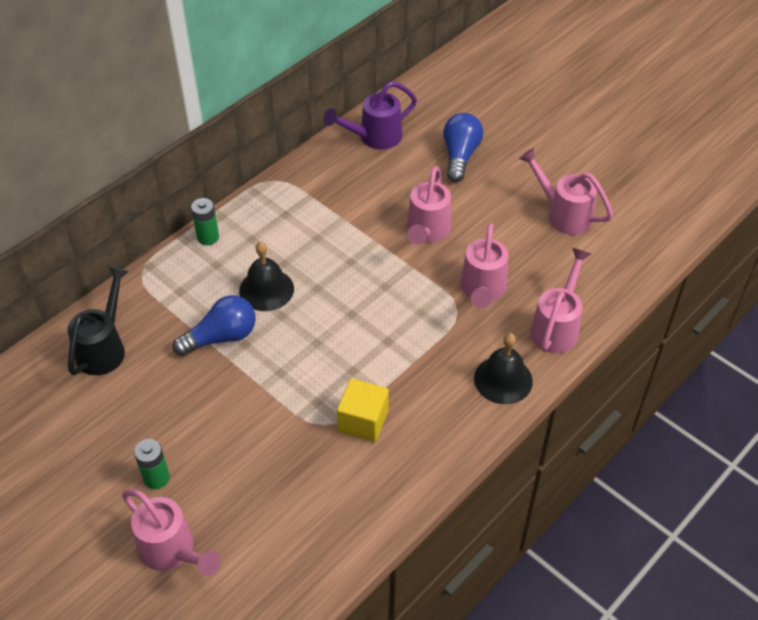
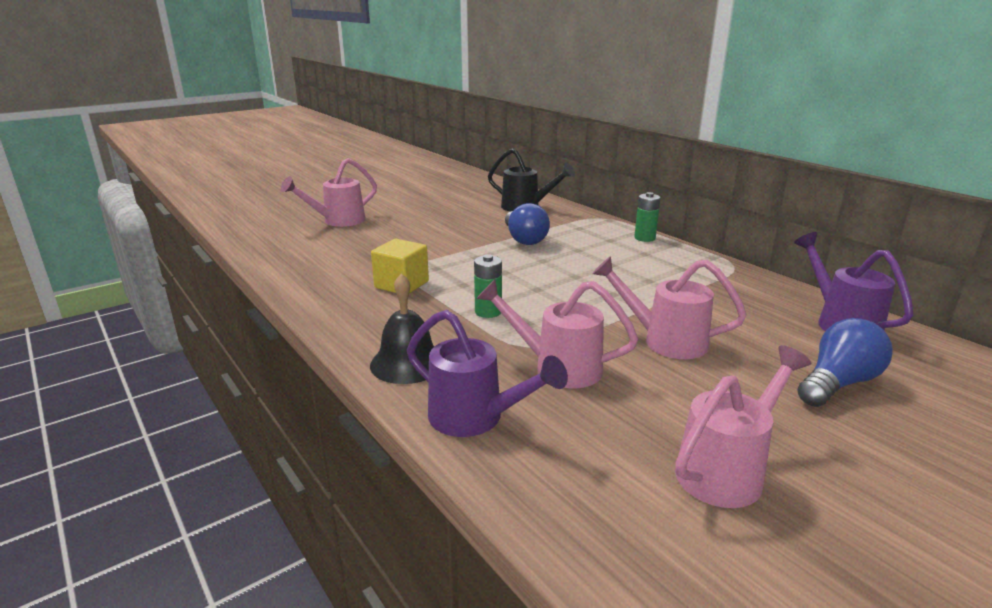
camera: 100 degrees right, 25 degrees down
(156, 478) = (400, 218): green battery -> green battery (488, 312)
(266, 289) = (576, 256): black bell -> none
(460, 156) = (837, 383): blue light bulb -> blue light bulb turned 60 degrees counterclockwise
(557, 327) = (475, 418): pink watering can -> purple watering can

